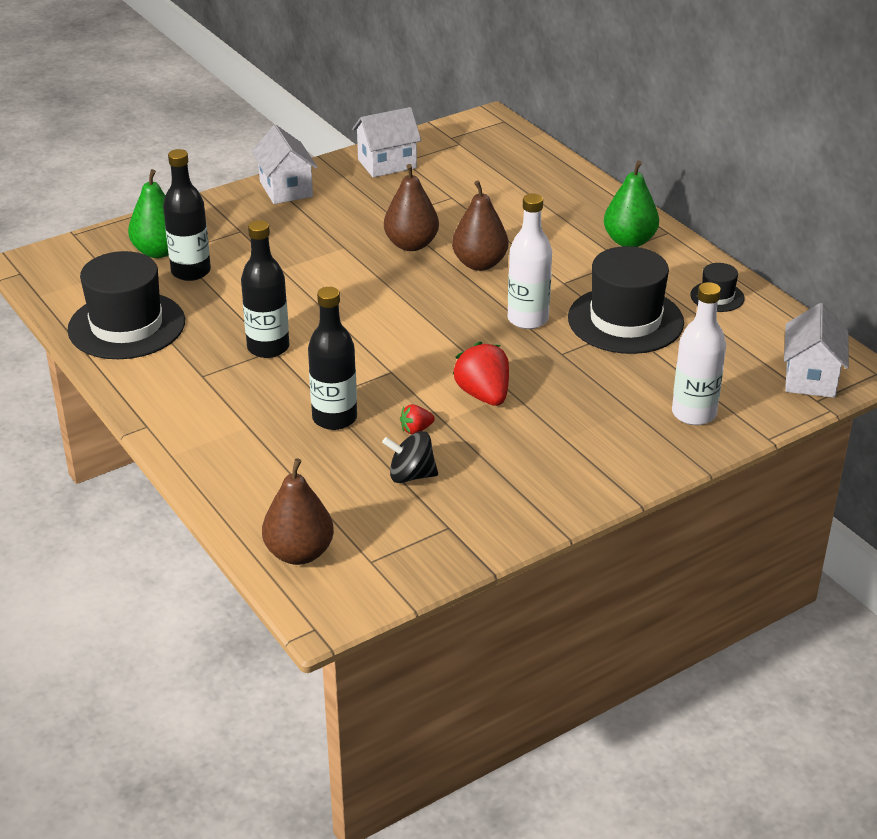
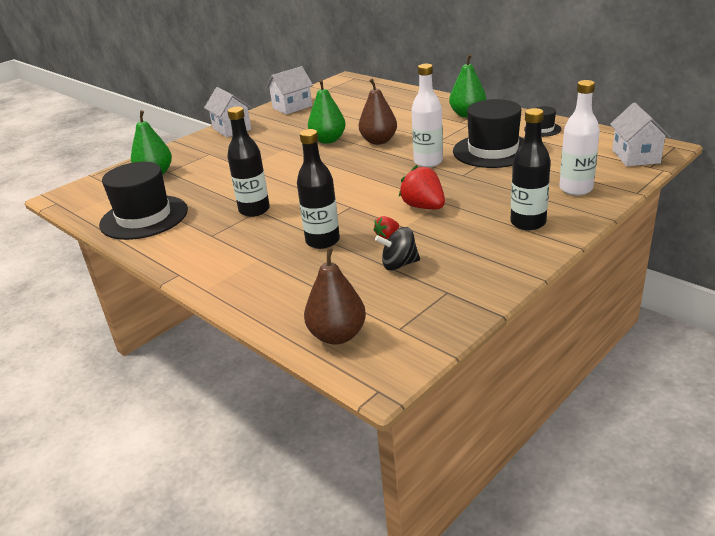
camera: 10 degrees left, 5 degrees down
(191, 272) = (182, 180): black bottle -> black bottle (528, 223)
(411, 244) = (328, 140): brown pear -> green pear

